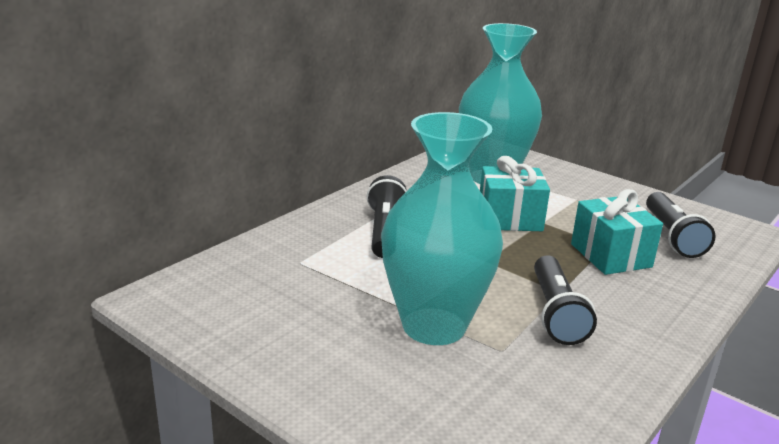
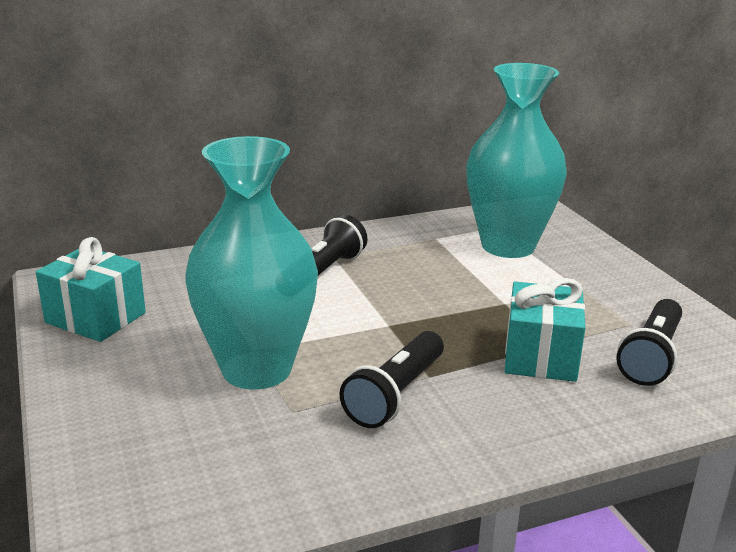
camera: 30 degrees right, 0 degrees up
(509, 218) = (471, 291): turquoise gift -> turquoise gift (95, 318)

